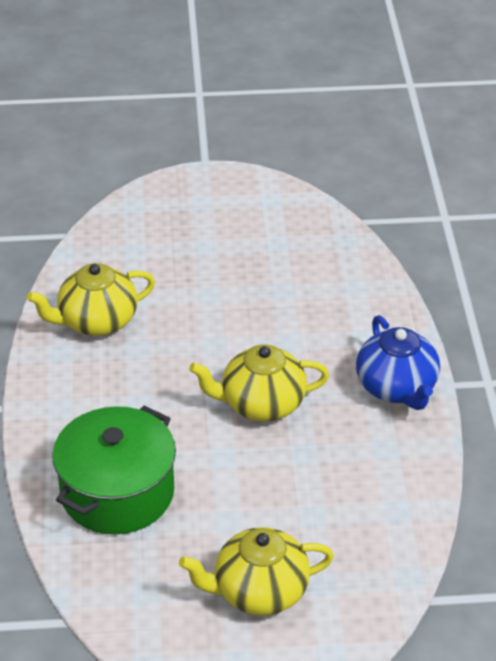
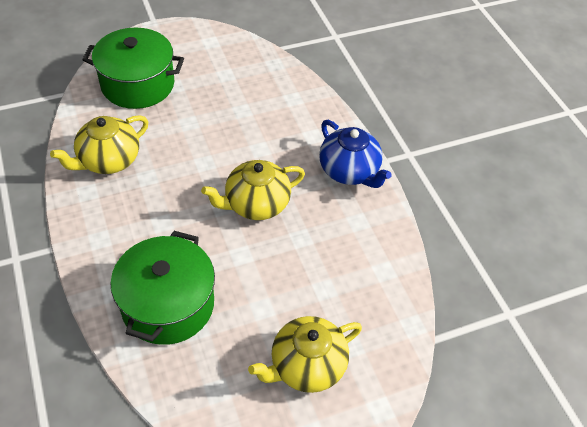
camera: 20 degrees left, 10 degrees up
(160, 238) = (138, 84): none -> green pot

